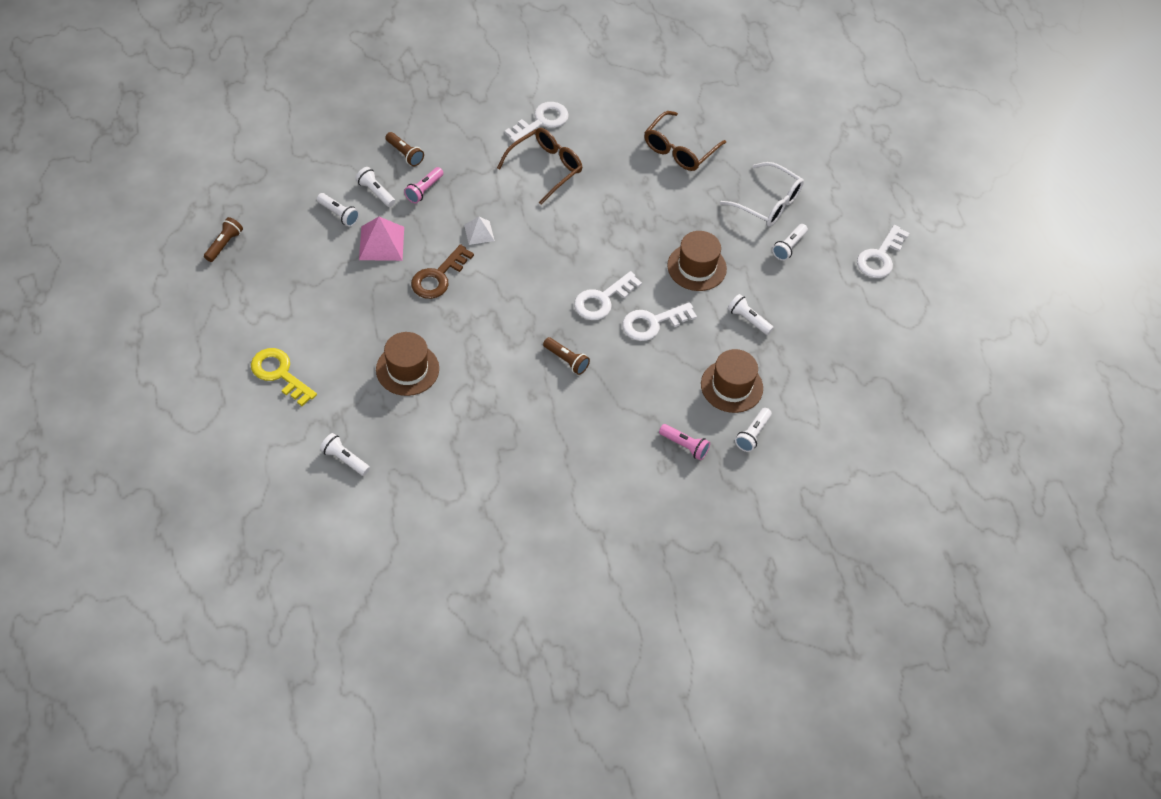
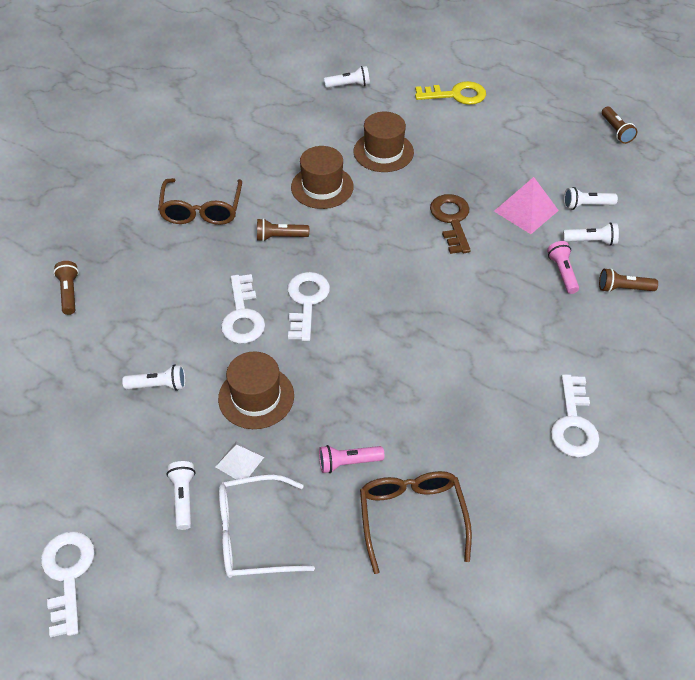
camera: 140 degrees right, 5 degrees down
(479, 232) = (472, 275): white pyramid -> white pyramid (239, 462)
(545, 168) = (503, 377): brown glasses -> brown glasses (202, 209)
(653, 323) = (242, 315): white key -> white key turned 150 degrees clockwise
(684, 445) = (121, 246): pink flashlight -> pink flashlight (348, 463)
(731, 386) = (121, 316): brown hat -> brown hat (322, 187)
(752, 434) = (69, 293): white flashlight -> brown flashlight

